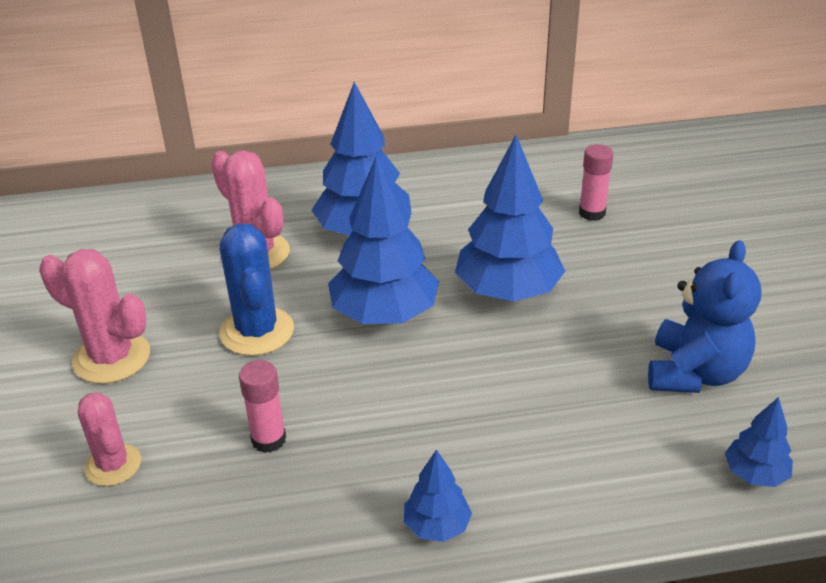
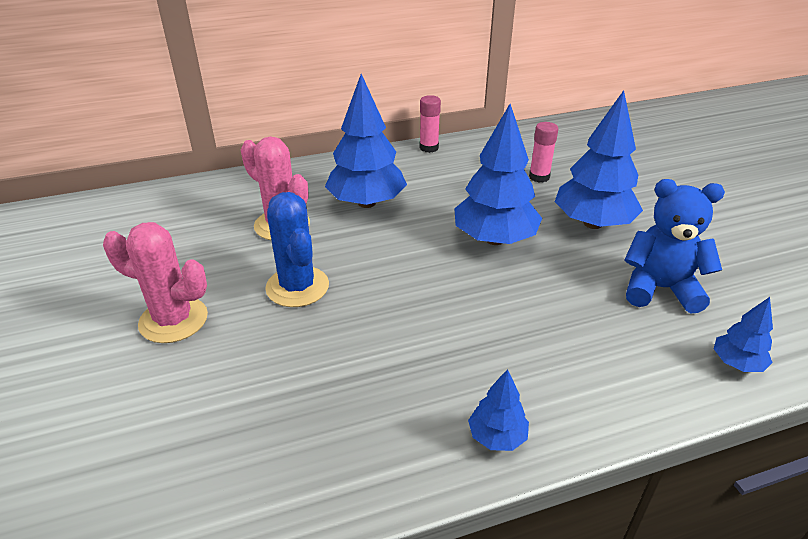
camera: 10 degrees left, 0 degrees up
(113, 465) = (192, 414): pink cactus -> none
(268, 439) = (329, 376): pink glue stick -> pink glue stick (429, 148)
(384, 314) = (401, 264): blue tree -> blue tree (592, 223)
(695, 373) = (660, 289): blue teddy bear -> blue teddy bear turned 90 degrees counterclockwise

